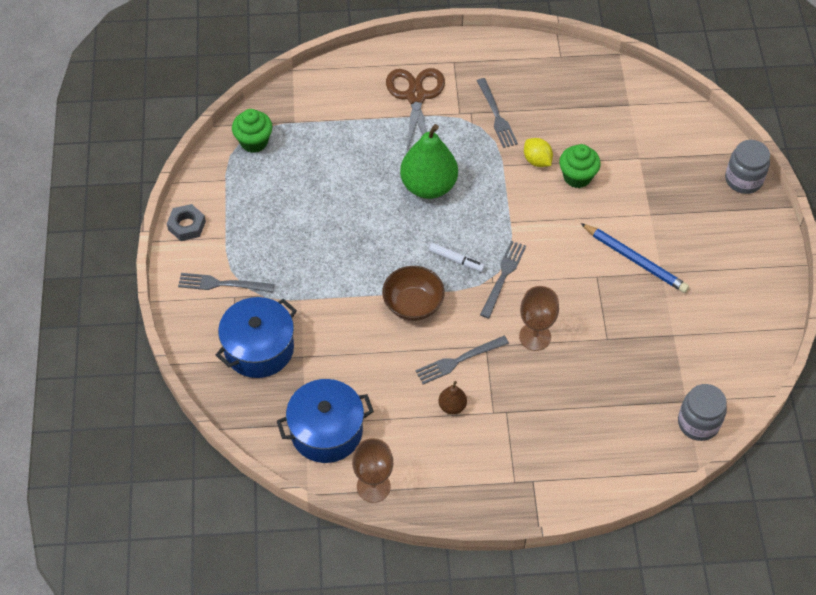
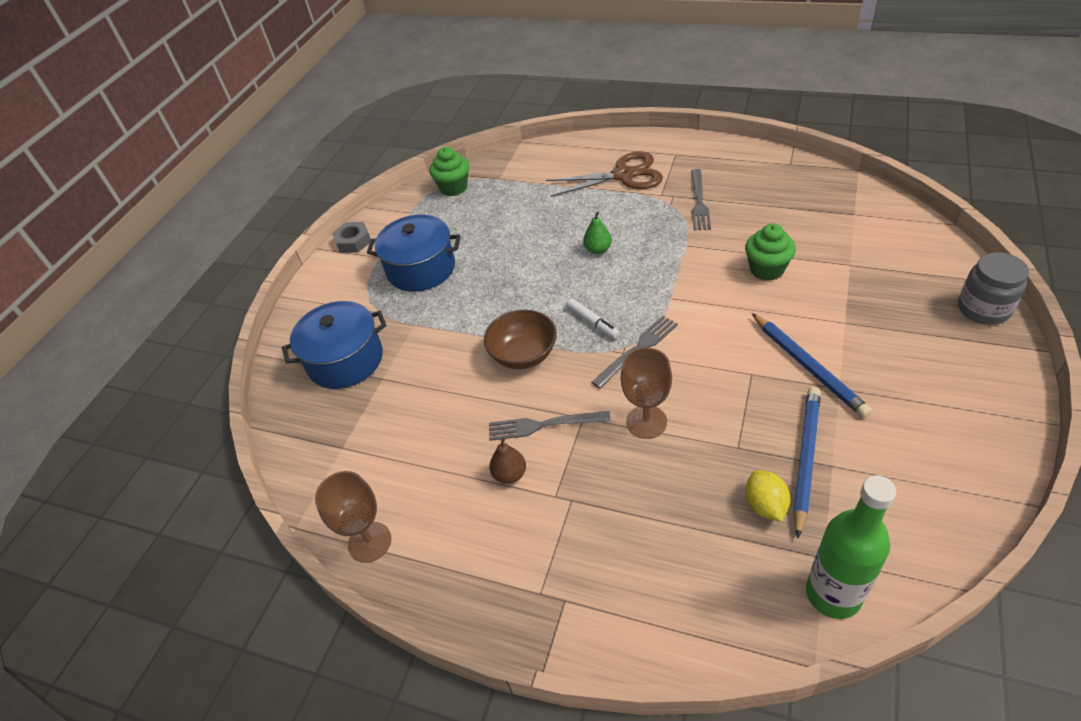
camera: 30 degrees right, 10 degrees down
(222, 284) = (350, 295): grey fork -> none
(326, 431) = (358, 462): blue pot -> blue pot (421, 269)
(415, 96) = (623, 175): brown scissors -> brown scissors turned 60 degrees clockwise
(428, 186) = (598, 250): green pear -> green pear, size x0.45
(537, 160) = (726, 247): yellow lemon -> yellow lemon (765, 505)
(655, 334) = (805, 458): none -> blue pencil
(698, 423) = (833, 594): grey jar -> green bottle

